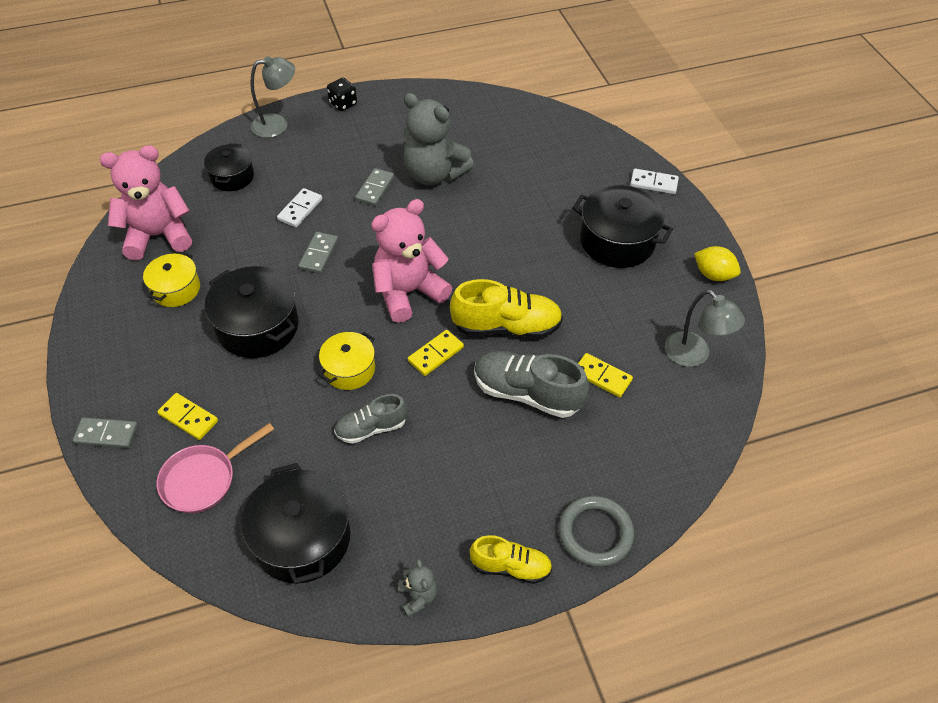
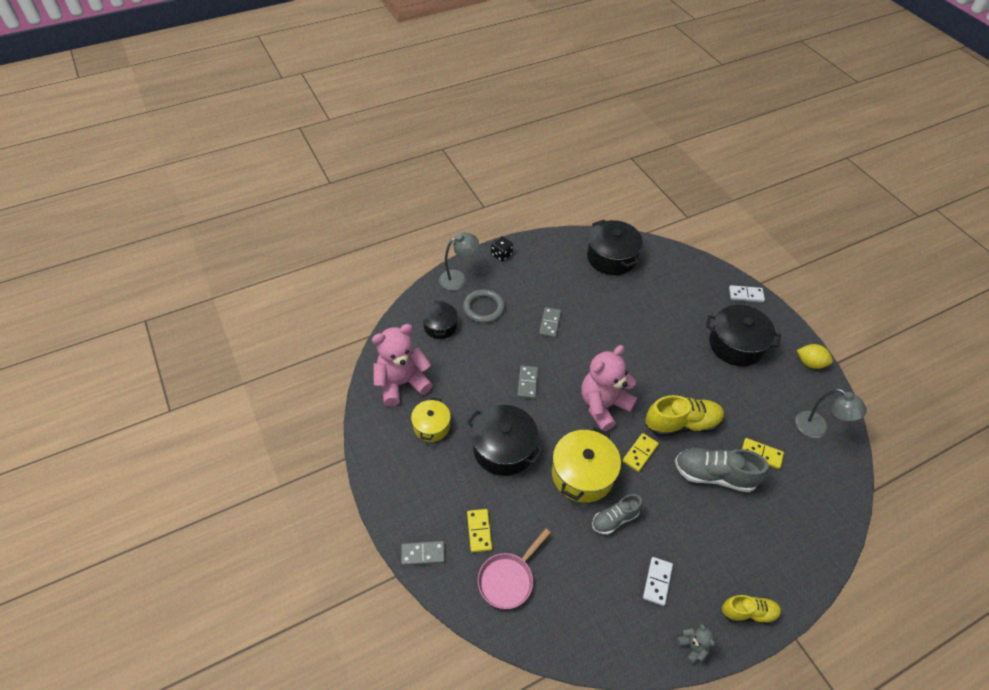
camera: 10 degrees left, 0 degrees up
(188, 418) = (479, 531): yellow domino -> yellow domino turned 60 degrees clockwise
(300, 209) = (500, 347): white domino -> white domino (657, 581)
(302, 538) = (596, 615): black pot -> black pot (611, 257)
(349, 369) = (582, 474): yellow pot -> yellow pot, size x1.64
(434, 174) = (588, 306): grey teddy bear -> none
(595, 533) = (797, 577): grey ring -> grey ring (483, 308)

